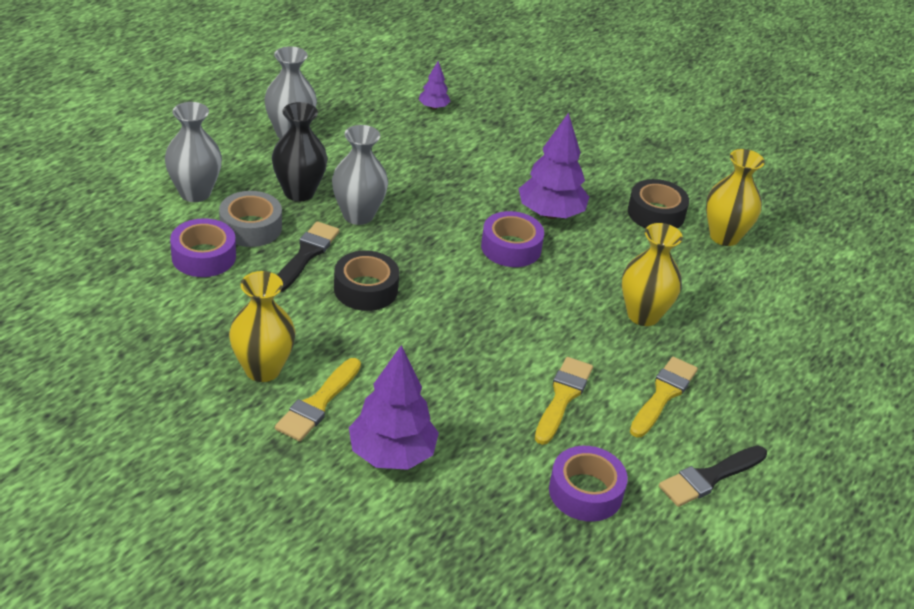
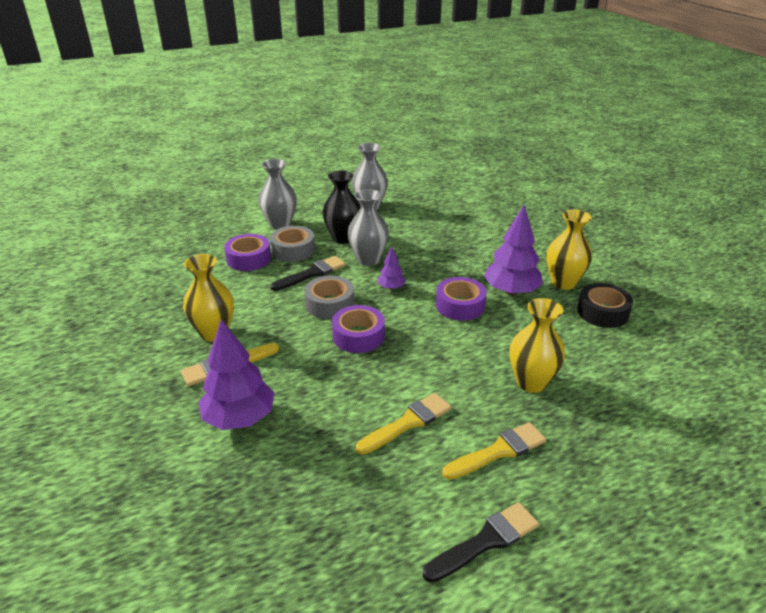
camera: 35 degrees right, 5 degrees down
(365, 289) = (330, 304): black tape -> grey tape
(433, 107) = (480, 210): purple tree -> purple tree (391, 287)
(585, 492) = (360, 507): purple tape -> purple tape (358, 336)
(709, 477) = (486, 541): black brush -> black brush turned 150 degrees clockwise
(724, 236) = (655, 344): yellow vase -> yellow vase (563, 283)

